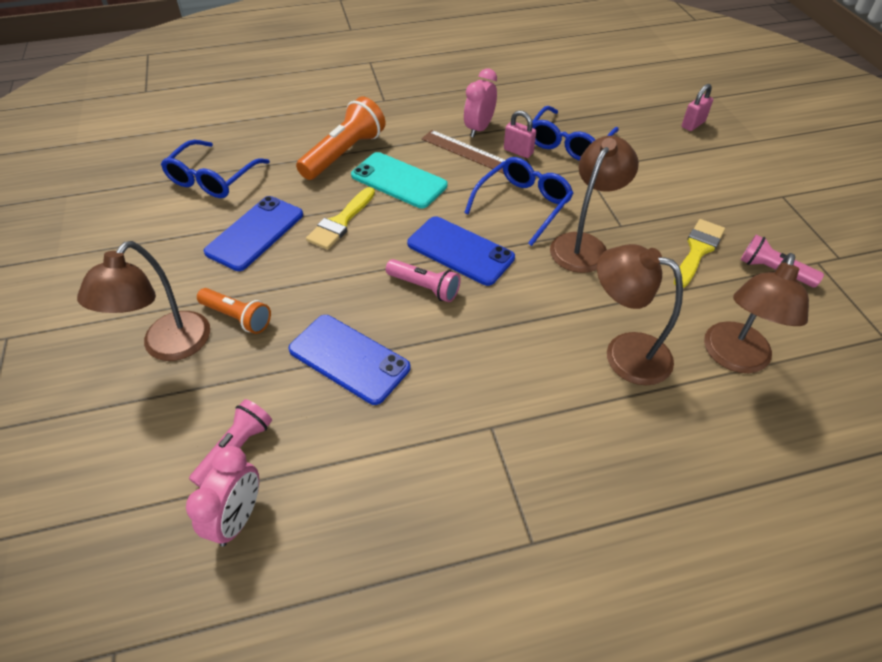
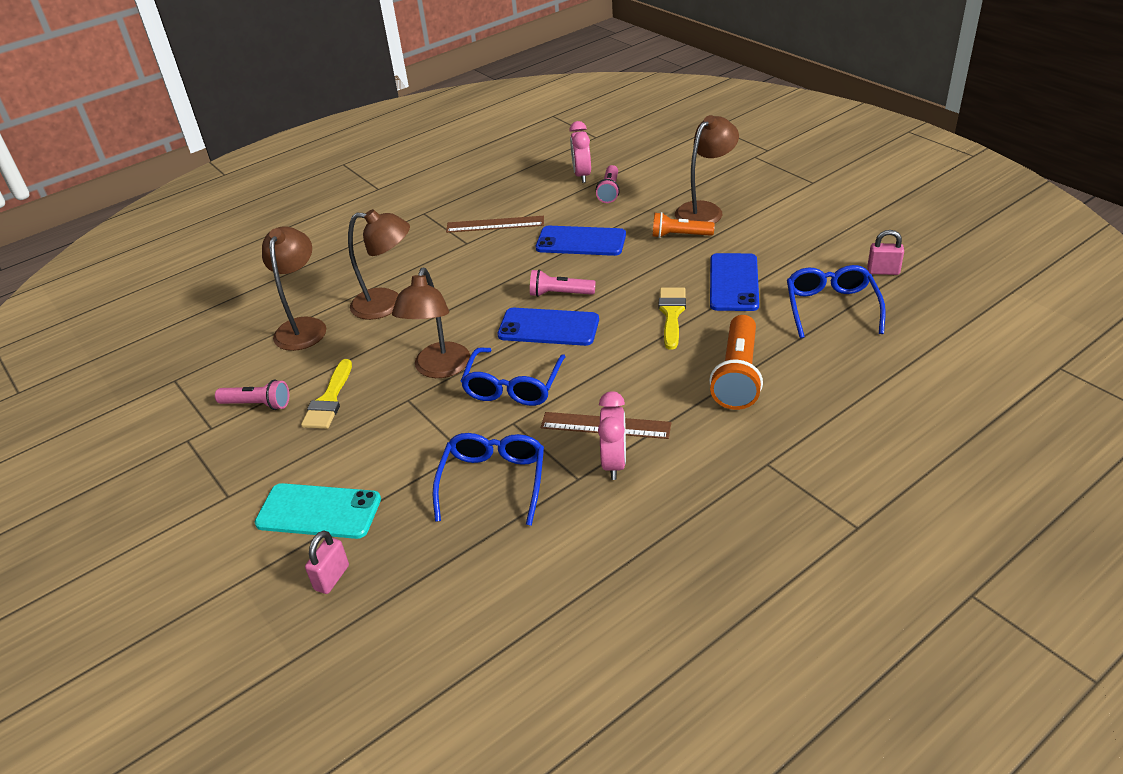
camera: 160 degrees right, 10 degrees down
(168, 347) = (705, 210): brown lamp -> brown lamp turned 45 degrees clockwise
(399, 180) = (654, 368): turquoise phone -> turquoise phone (318, 511)
(435, 451) = (495, 224): none -> brown ruler
(518, 151) = (549, 447): pink padlock -> pink padlock (883, 271)

